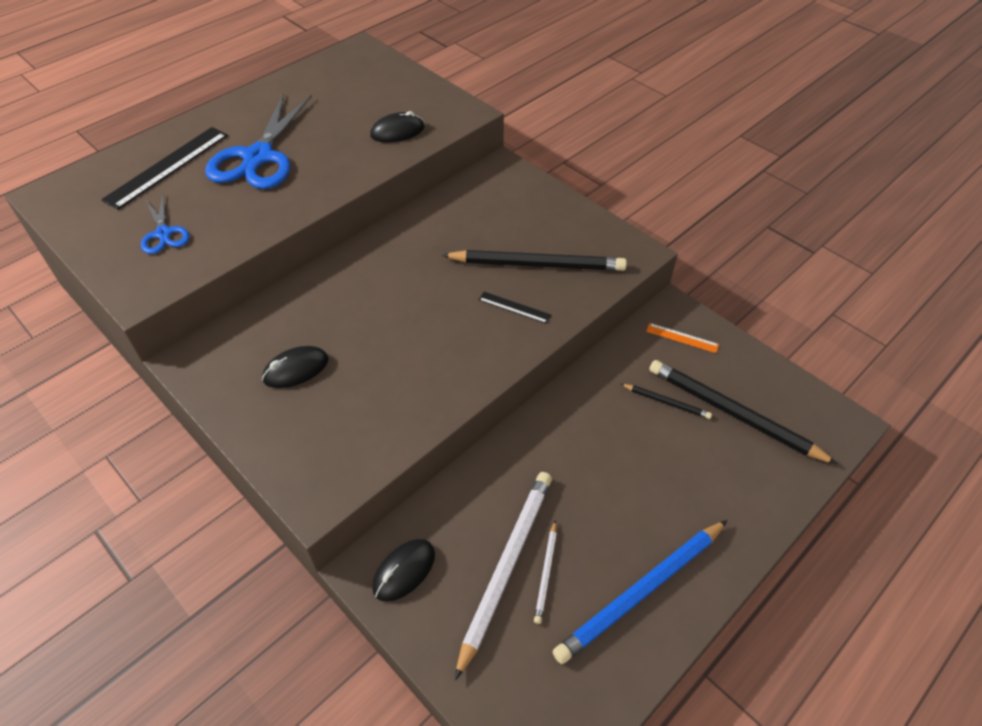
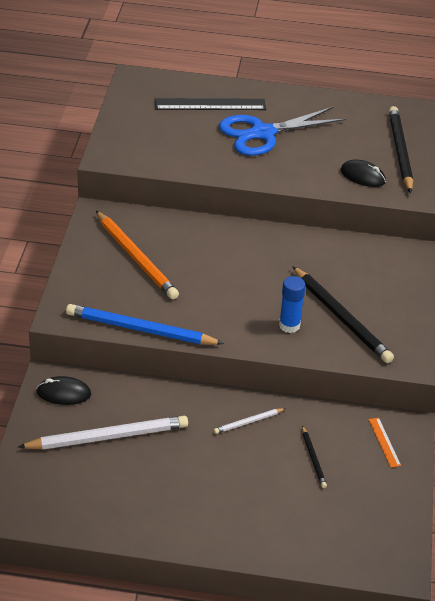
camera: 50 degrees right, 10 degrees down
(164, 233) = (158, 137): blue scissors -> none
(296, 369) = (135, 258): black mouse -> orange pencil
(514, 307) = (289, 325): black ruler -> blue glue stick
(546, 573) = (120, 457): white pencil -> white pencil (248, 422)
(641, 591) = (149, 509): blue pencil -> blue pencil (141, 329)
(734, 413) = (342, 500): black pencil -> black pencil (400, 151)

